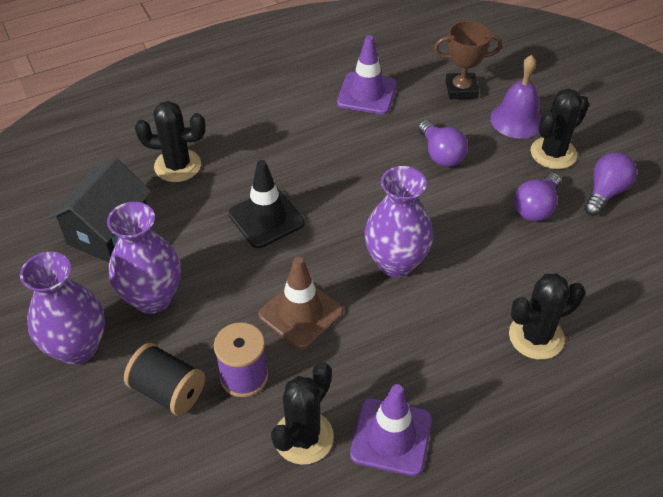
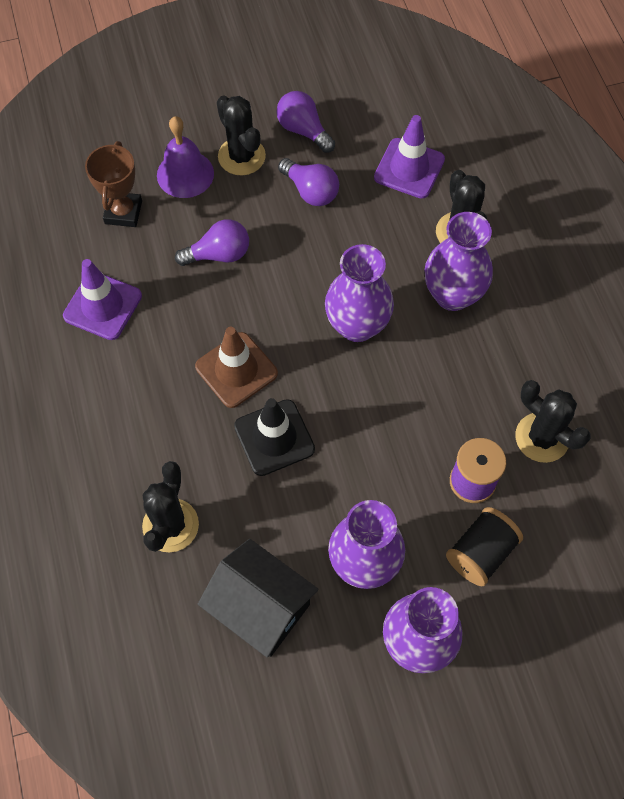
camera: 80 degrees left, 15 degrees up
(301, 313) = (405, 421): brown traffic cone -> brown traffic cone (236, 370)
(391, 437) = (547, 367): purple traffic cone -> purple traffic cone (409, 168)
(455, 338) = (452, 295): none -> purple vase

